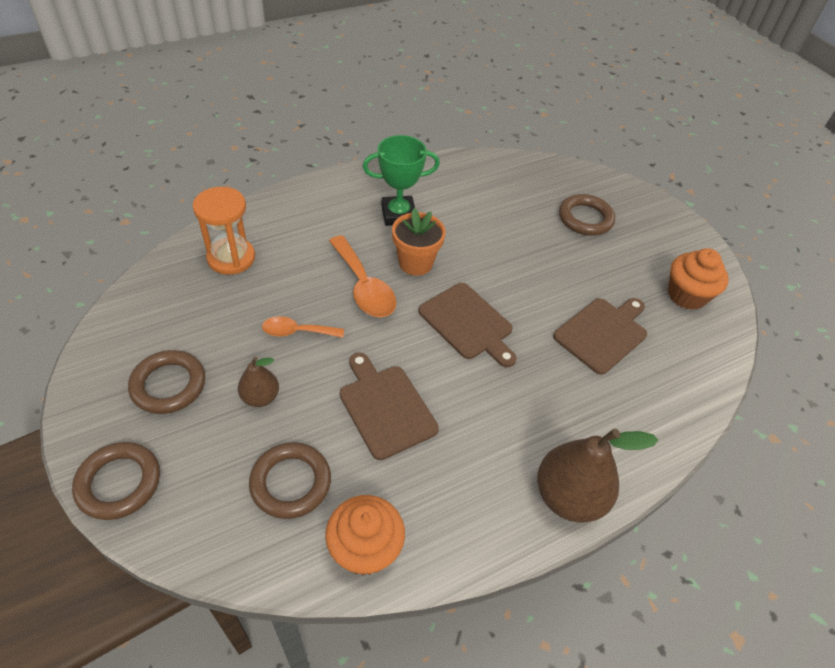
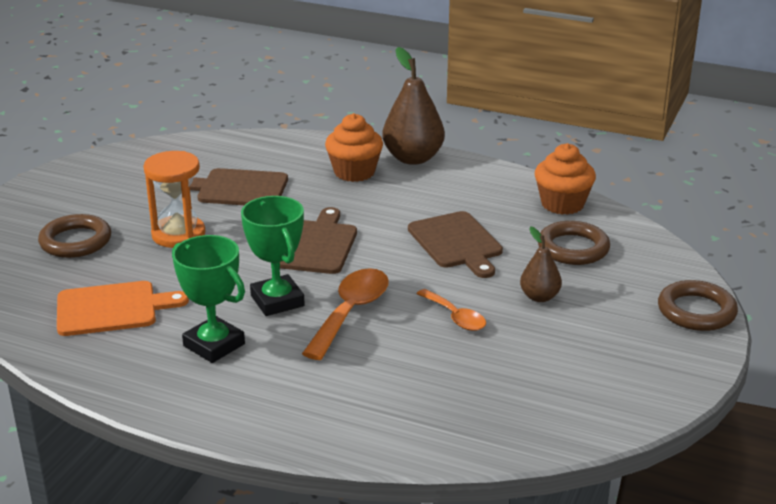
camera: 125 degrees left, 20 degrees down
(168, 385) = (605, 345): brown ring -> none
(231, 258) = (433, 409): orange hourglass -> orange hourglass (178, 234)
(385, 407) = (456, 243): brown cutting board -> brown cutting board turned 45 degrees counterclockwise
(415, 263) = (277, 301): orange flower pot -> green trophy
(482, 197) = (112, 308): none -> orange cutting board
(686, 295) = (136, 169): orange cupcake -> orange cupcake (354, 172)

